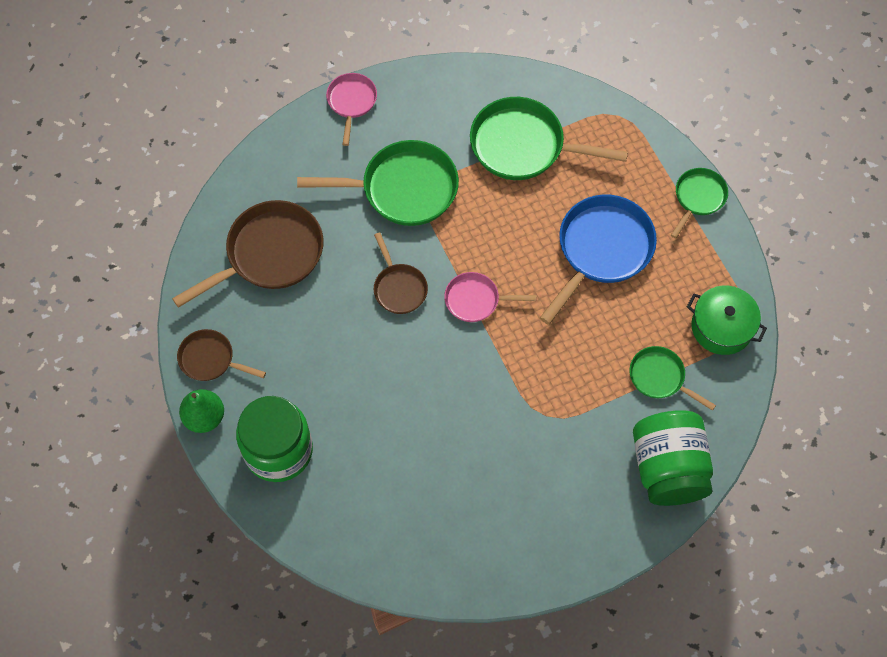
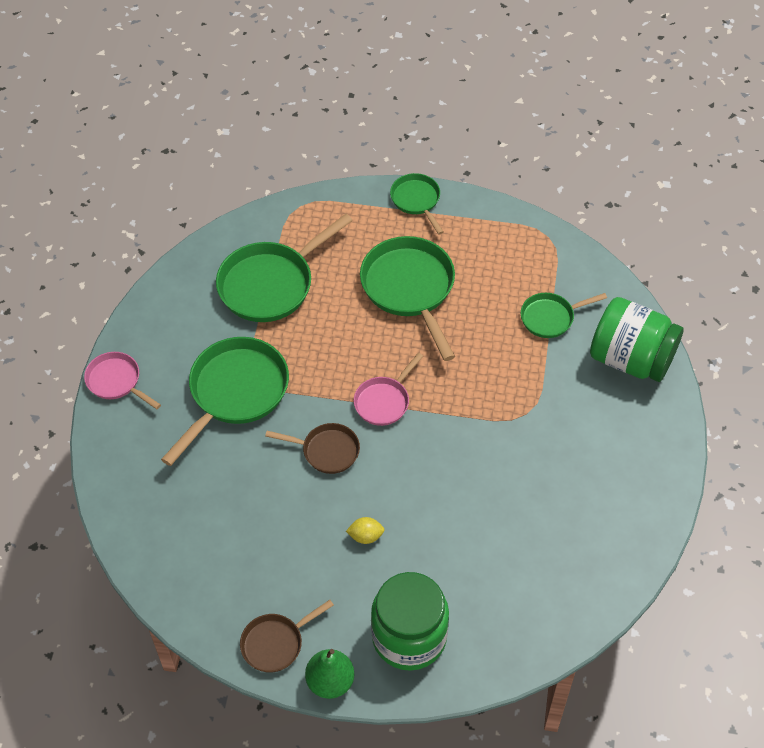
camera: 55 degrees left, 10 degrees down
(269, 254) = (210, 533): brown pan -> none
(343, 364) = (365, 536): none -> yellow lemon
(601, 250) = (410, 289): blue pan -> green pan
(721, 327) = (538, 253): green pot -> none

